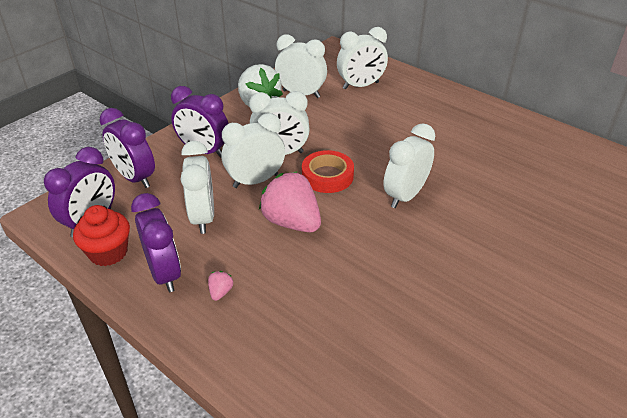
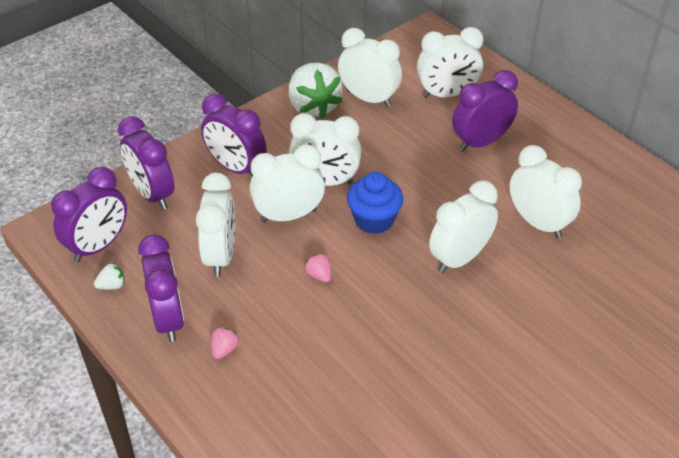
camera: 10 degrees right, 5 degrees up
(108, 252) = (112, 285): red cupcake -> white strawberry
(292, 222) = (319, 275): pink strawberry -> pink strawberry, size x0.40
(327, 176) = (374, 220): red tape -> blue cupcake
(396, 114) = (481, 142): none -> purple clock
(459, 164) = (538, 223): none -> white clock

